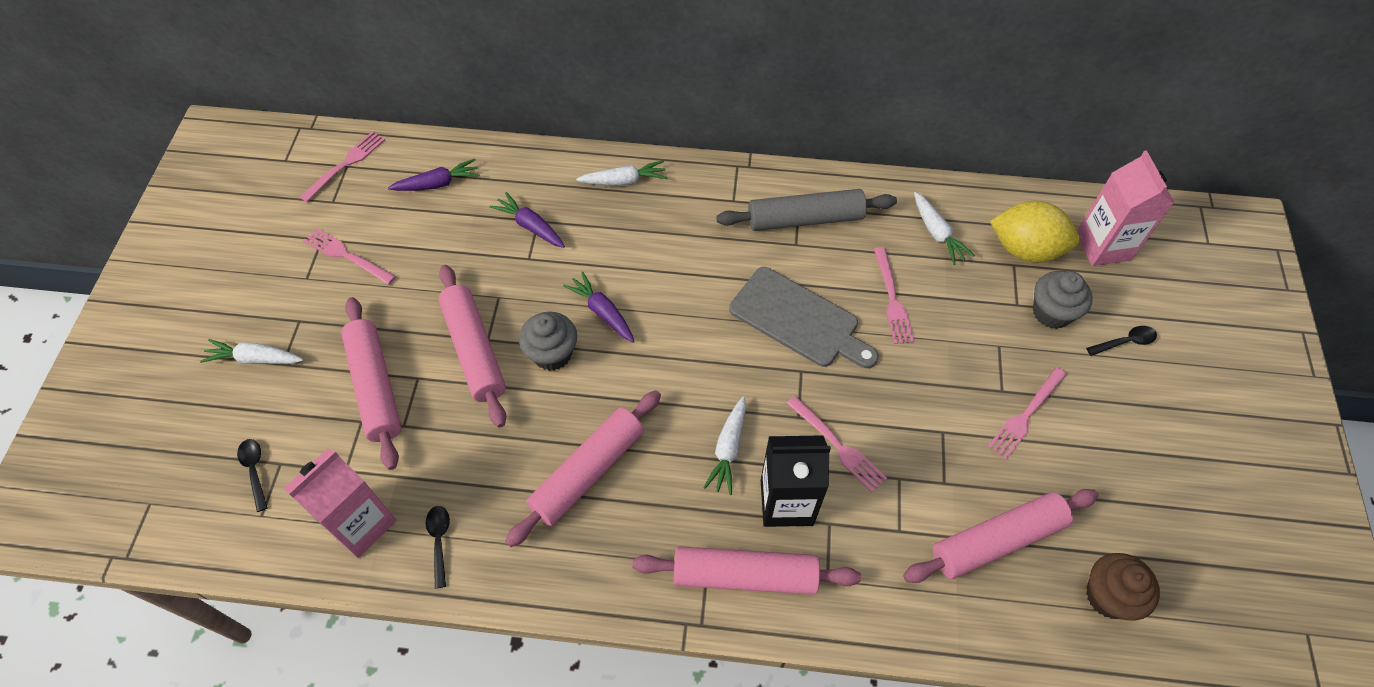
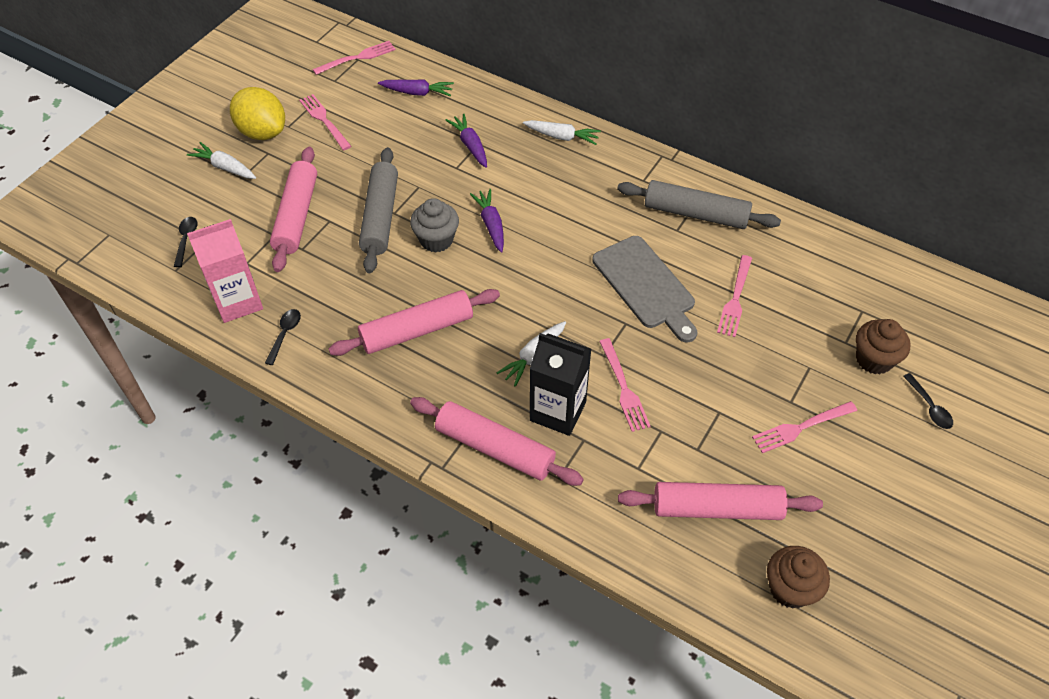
camera: 25 degrees right, 5 degrees down
(474, 350) = (380, 217): pink rolling pin -> grey rolling pin
(937, 233) = (806, 263): white carrot -> none
(1025, 249) = (880, 303): yellow lemon -> yellow lemon (262, 132)
(1051, 312) = (874, 359): grey cupcake -> brown cupcake
(1103, 246) = (956, 325): pink carton -> none
(1125, 342) = (929, 407): black spoon -> black spoon turned 60 degrees clockwise

